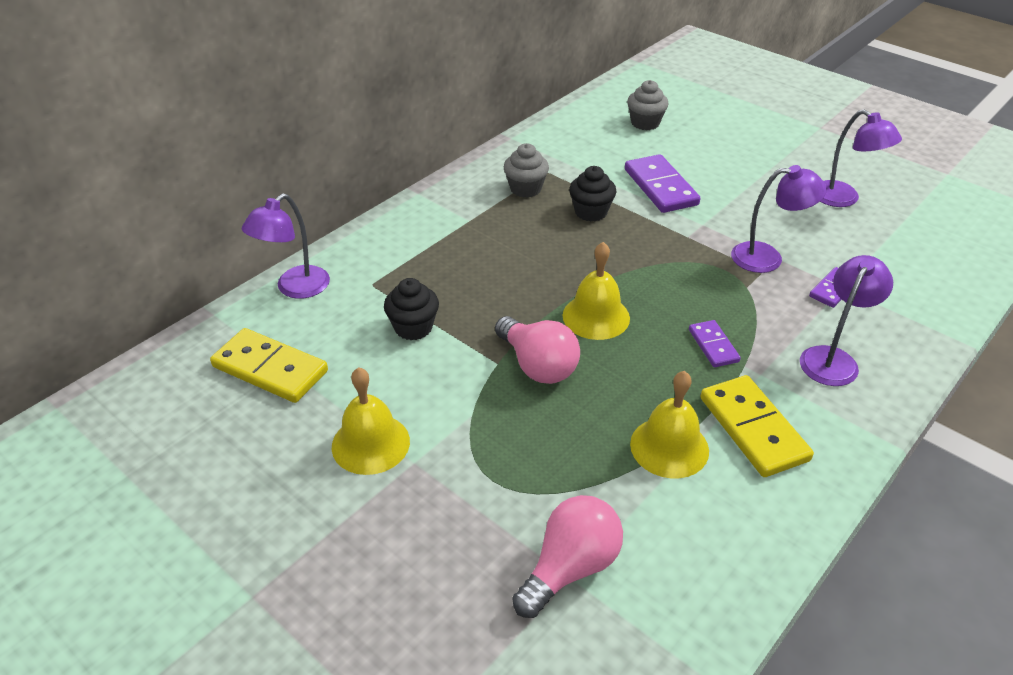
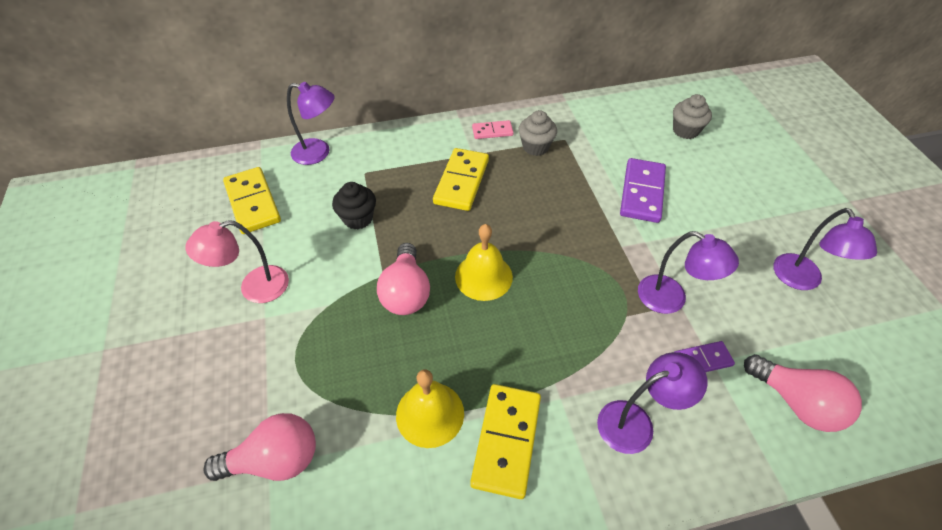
camera: 35 degrees right, 10 degrees up
(295, 288) = (318, 153): purple lamp -> purple lamp turned 150 degrees counterclockwise
(370, 443) = (254, 288): yellow bell -> pink lamp
(468, 192) = (492, 131): none -> pink domino
(486, 248) = (462, 182): none -> yellow domino
(591, 212) = (565, 188): black cupcake -> none
(713, 346) = (547, 351): purple domino -> none
(921, 284) = (796, 402): none -> pink light bulb

